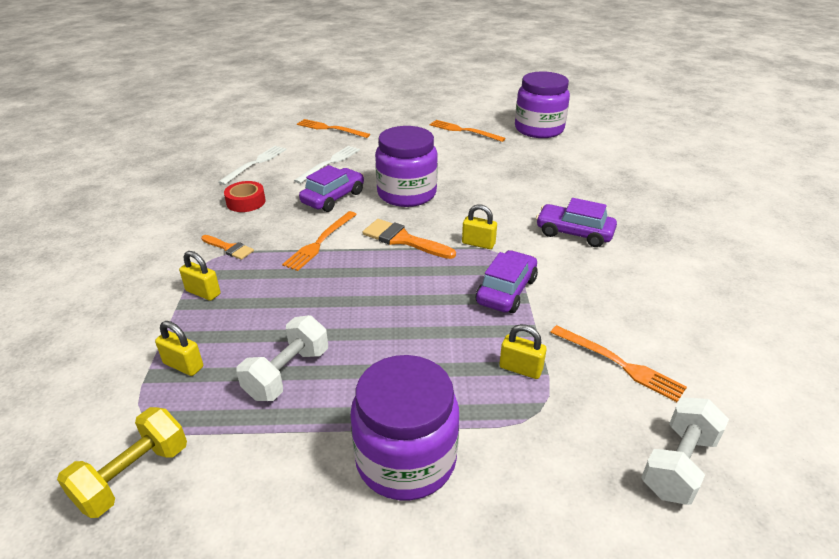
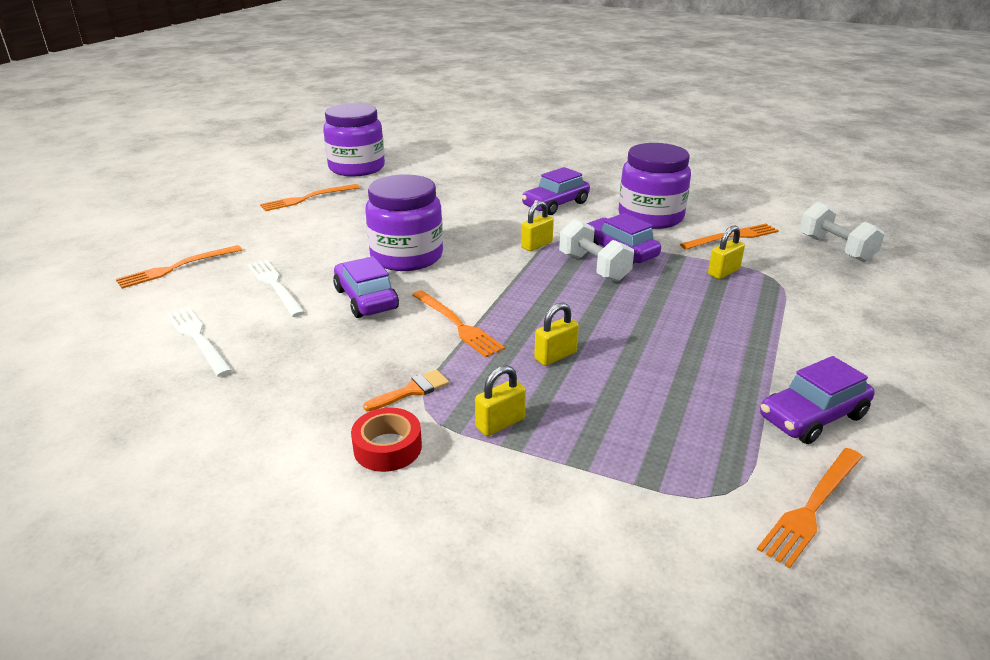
camera: 65 degrees left, 5 degrees down
(133, 476) = (812, 507): yellow dumbbell -> orange fork
(183, 365) = (640, 454): yellow padlock -> yellow padlock (555, 356)
(246, 202) = (303, 361): red tape -> red tape (387, 447)
(265, 467) = (812, 417): none -> purple car
(287, 373) = (684, 384): white dumbbell -> white dumbbell (594, 267)
(403, 239) = (497, 278): orange brush -> none
(406, 459) = (814, 344): purple jar -> purple jar (650, 217)

